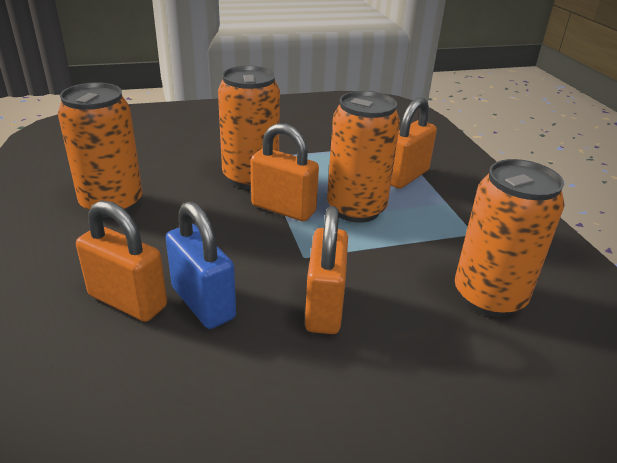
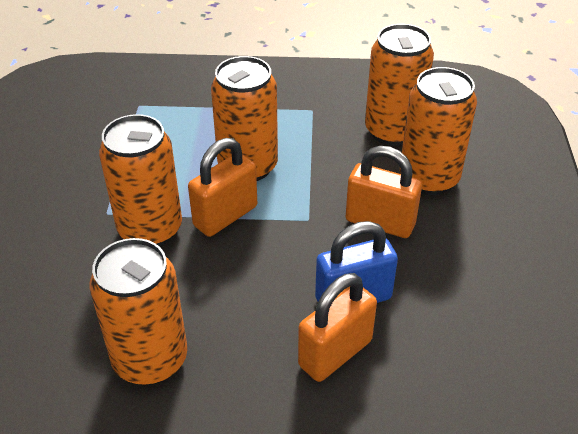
camera: 70 degrees left, 10 degrees up
(405, 176) = (206, 118): orange padlock -> none
(425, 339) = (429, 178): none -> orange can

